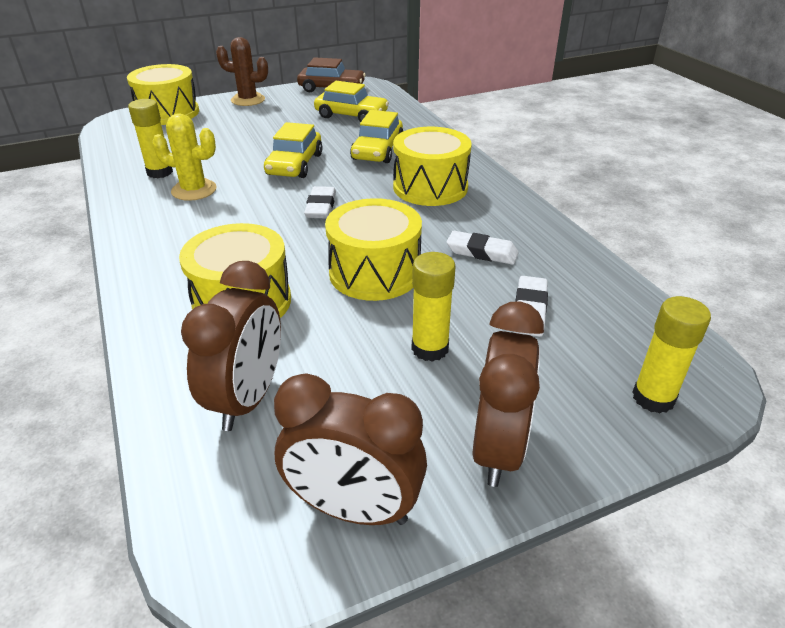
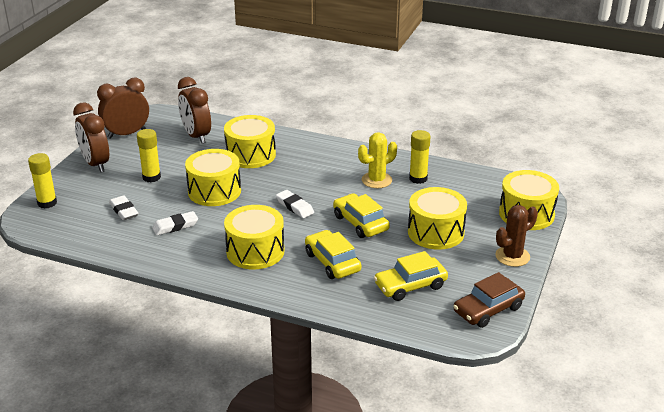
camera: 135 degrees right, 5 degrees down
(257, 132) = (435, 232): none -> yellow drum

